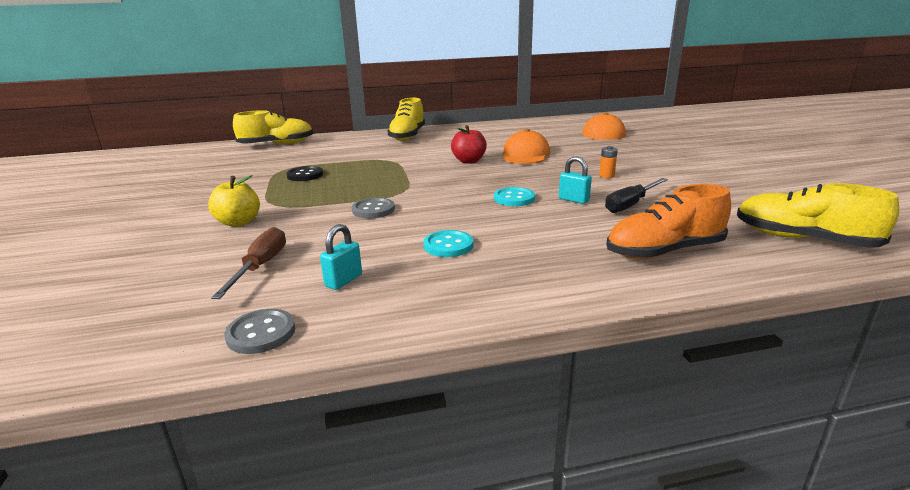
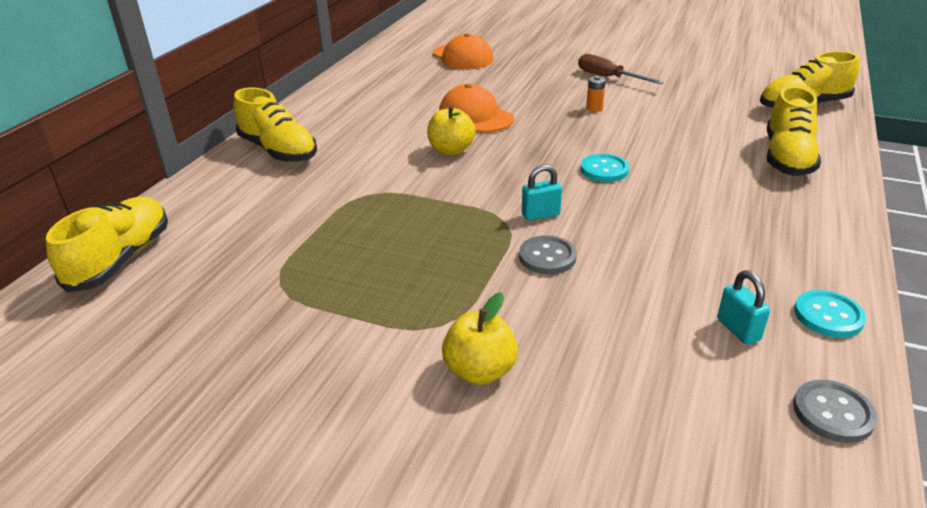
camera: 55 degrees left, 10 degrees up
(260, 266) = (656, 380): brown screwdriver -> brown screwdriver (608, 77)
(305, 175) = (339, 271): black button -> none
(448, 245) = (696, 244): turquoise button -> turquoise button (828, 316)
(469, 161) = (451, 150): red apple -> yellow apple
(573, 200) = (640, 146): turquoise padlock -> turquoise padlock (540, 215)
(630, 204) = (678, 129): black screwdriver -> none
(664, 251) = (787, 158): orange shoe -> yellow shoe

